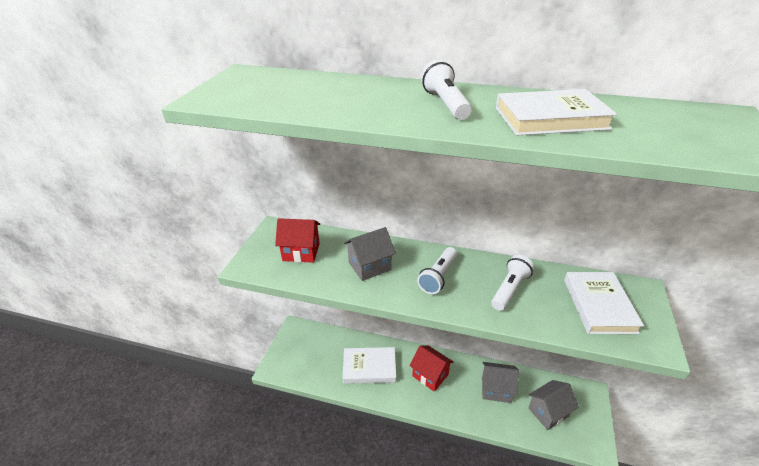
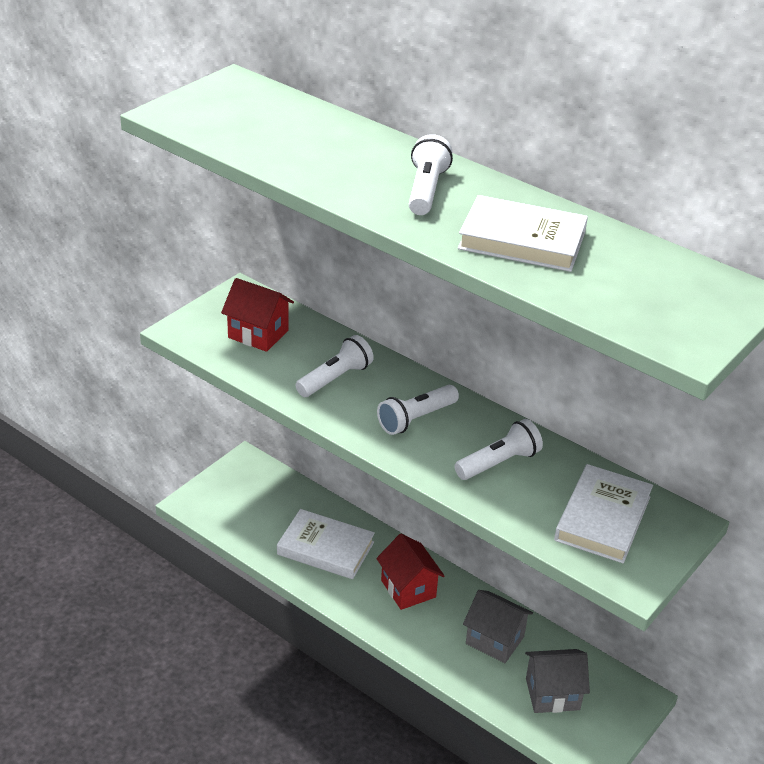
camera: 20 degrees right, 0 degrees up
(369, 266) = (335, 378): grey house -> white flashlight

